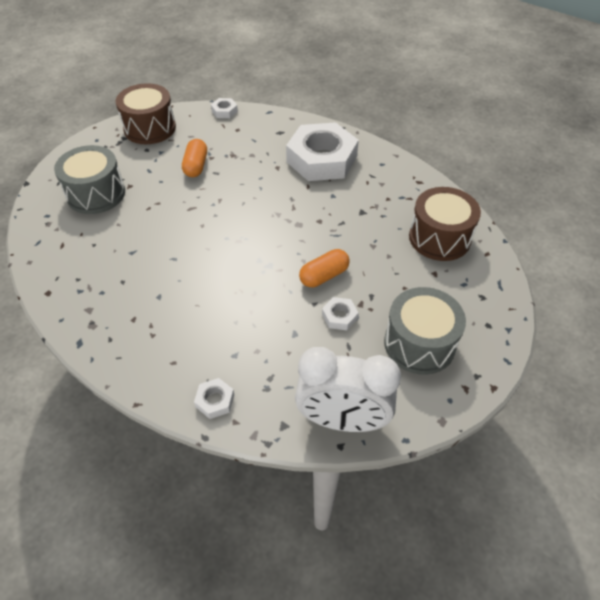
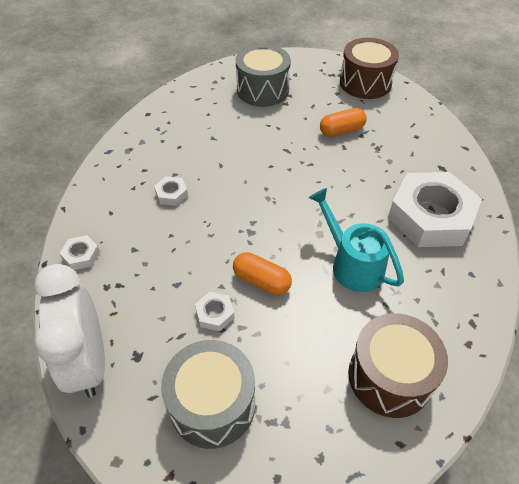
camera: 65 degrees right, 0 degrees up
(224, 111) = (434, 117): white nut -> white nut (171, 194)
(338, 218) = (351, 263): none -> turquoise watering can

